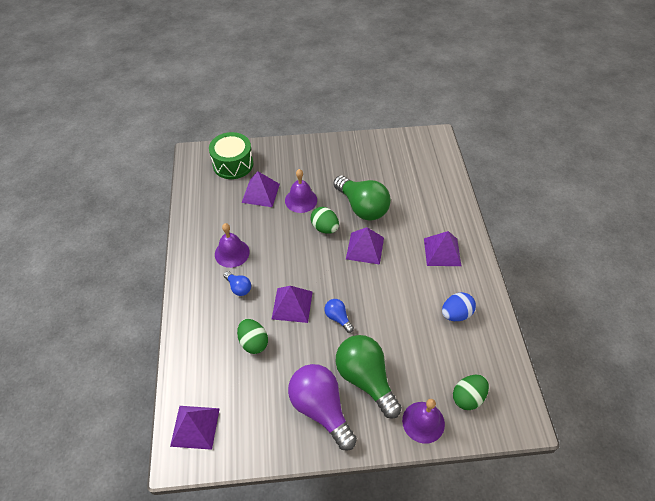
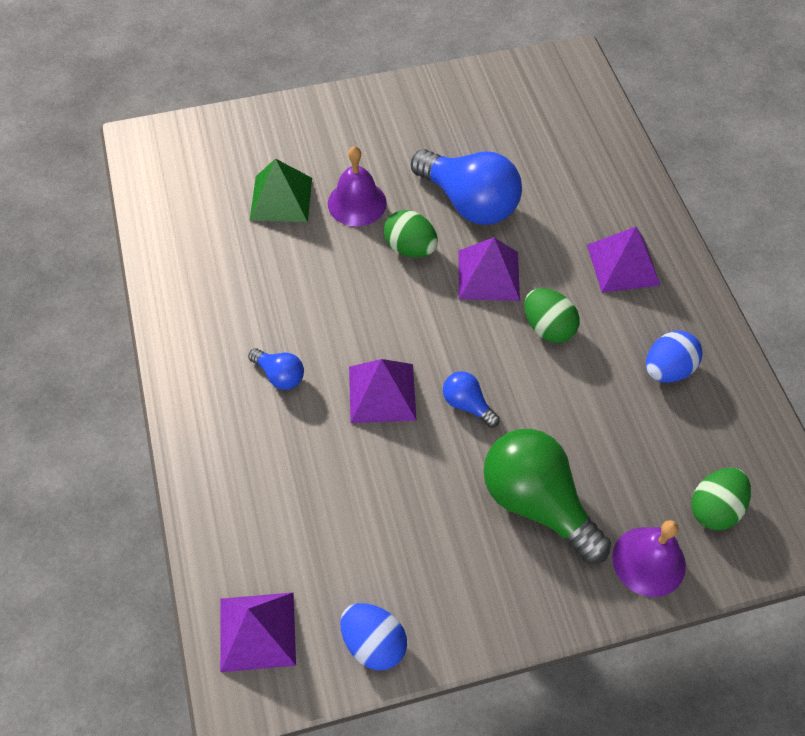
camera: 10 degrees left, 5 degrees up
(232, 253) = (253, 314): purple bell -> none
(233, 164) = (218, 151): green drum -> none
(253, 342) = (328, 468): green egg -> green egg (548, 328)
(257, 444) = (373, 643): none -> blue egg
(260, 193) = (281, 198): purple pyramid -> green pyramid
(320, 408) = (470, 566): purple light bulb -> none
(362, 207) = (469, 202): green light bulb -> blue light bulb

